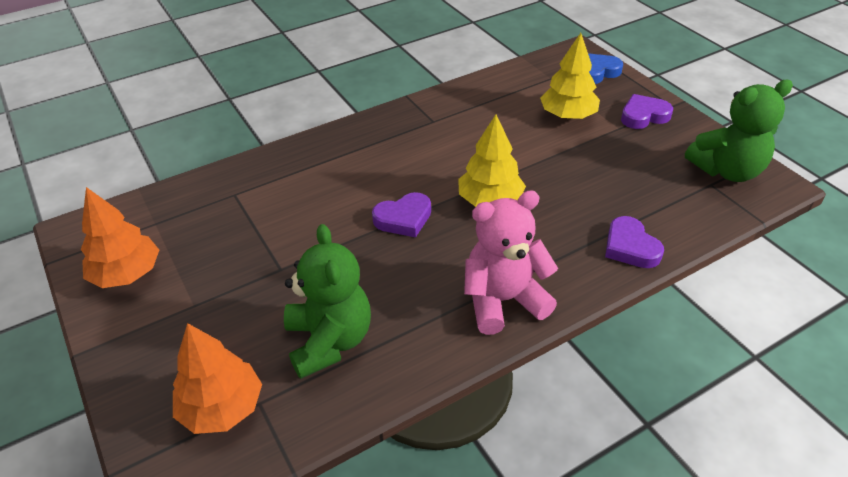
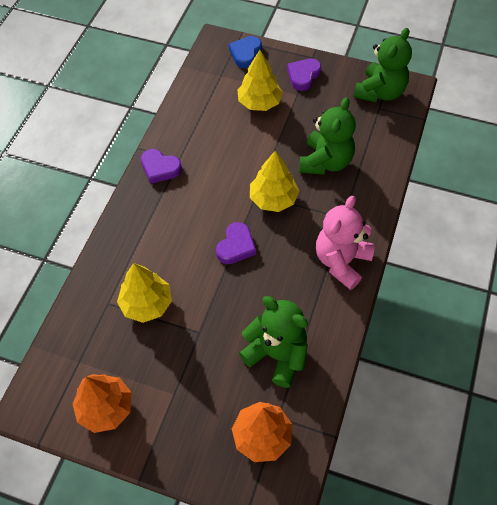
camera: 40 degrees left, 15 degrees up
(265, 215) = (146, 304): none -> yellow tree
(587, 199) = (325, 162): none -> green teddy bear
(630, 247) = (374, 180): purple heart -> purple heart (160, 168)

